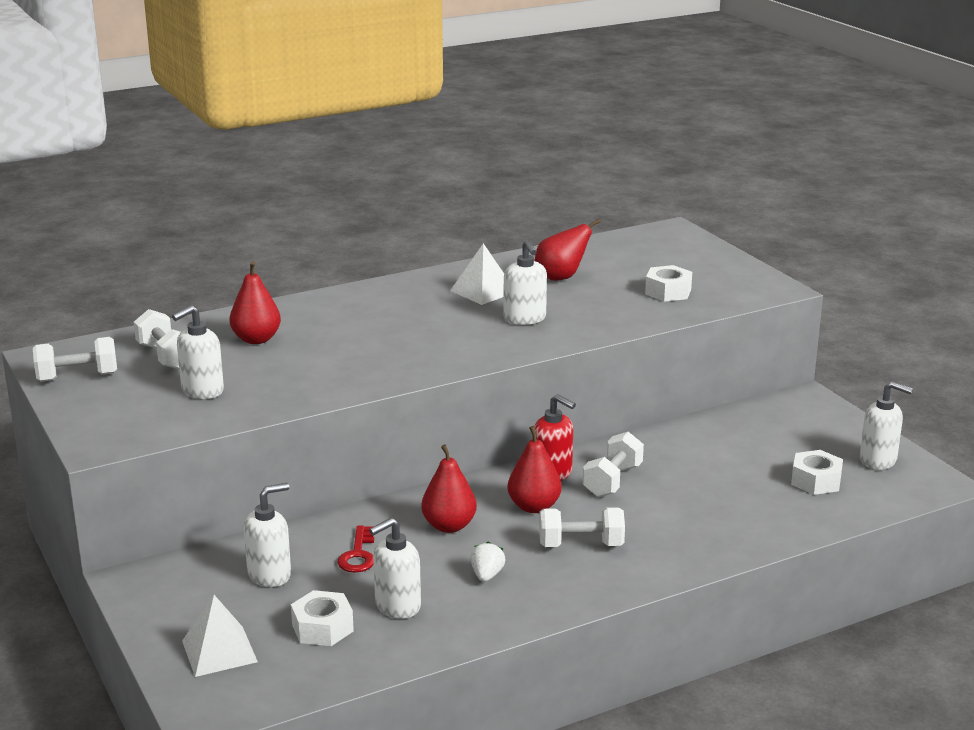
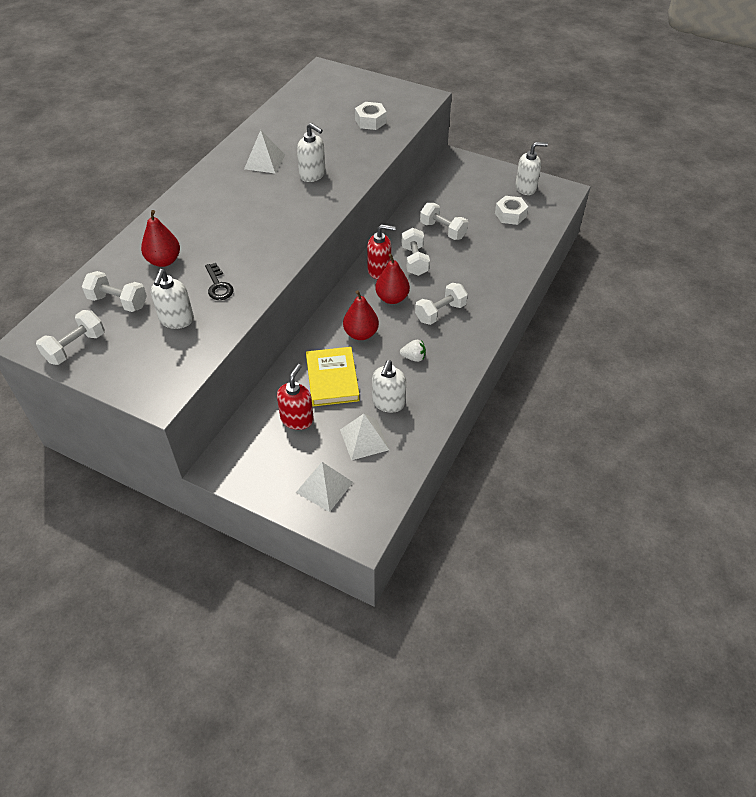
camera: 35 degrees left, 25 degrees up
(270, 575) = (297, 419): white soap dispenser -> red soap dispenser
(283, 378) = (218, 286): none -> black key
(322, 628) = (364, 439): white nut -> white pyramid
(358, 555) = (332, 379): red key -> yellow book
(487, 575) = (413, 357): white strawberry -> white strawberry turned 120 degrees clockwise
(561, 277) = (299, 132): red pear -> none
(692, 464) = (443, 230): none -> white dumbbell

